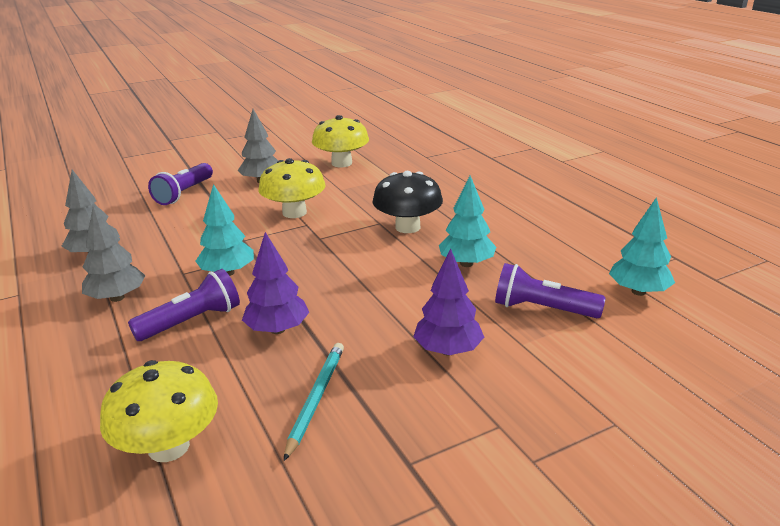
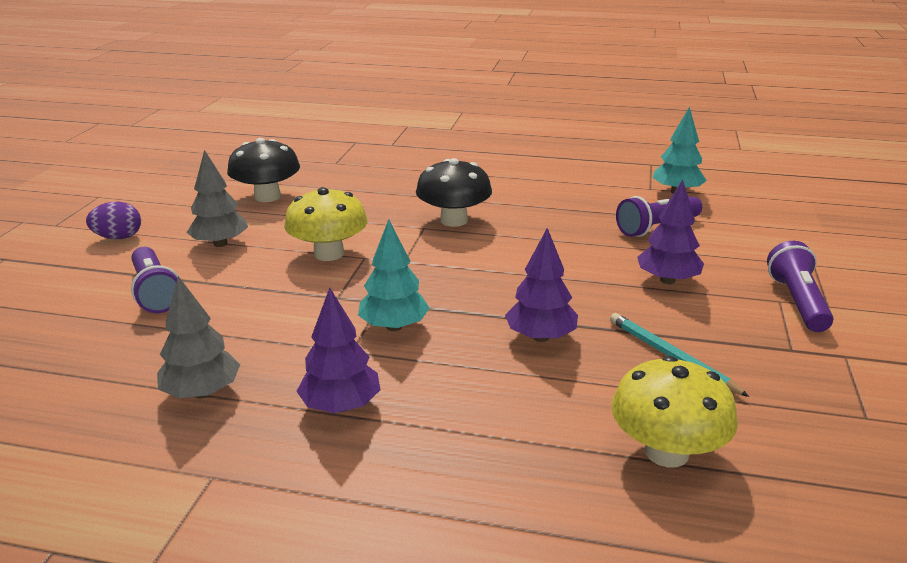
camera: 50 degrees left, 0 degrees up
(117, 298) = (341, 406): grey tree -> purple tree
(192, 321) = (462, 375): purple flashlight -> purple flashlight (797, 302)
(231, 157) = (118, 237): none -> purple egg
(341, 163) = (267, 197): yellow mushroom -> black mushroom
(466, 264) = (553, 224): turquoise tree -> none

